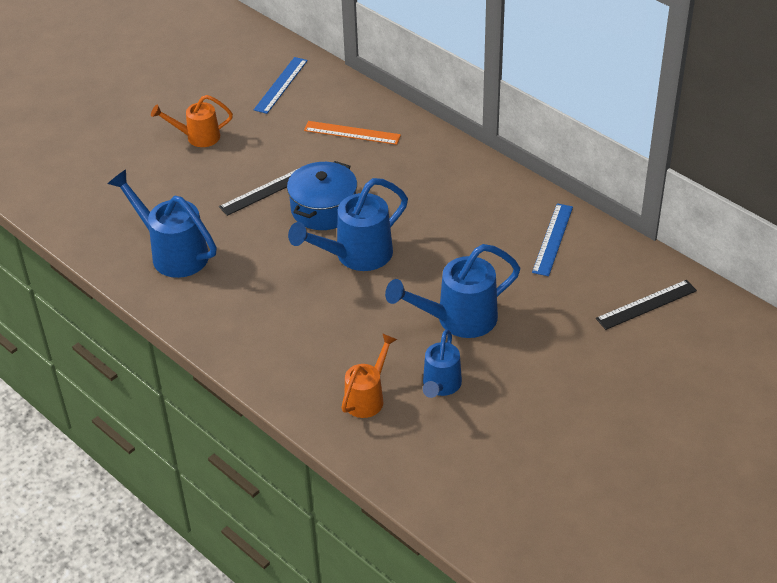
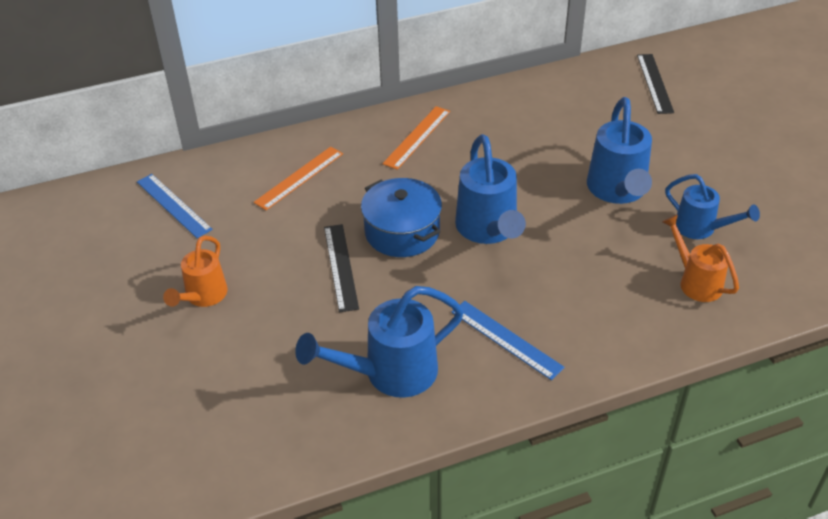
camera: 65 degrees left, 0 degrees up
(448, 177) = (417, 137): none -> orange ruler
(553, 239) = (544, 104): blue ruler -> blue ruler (506, 339)

